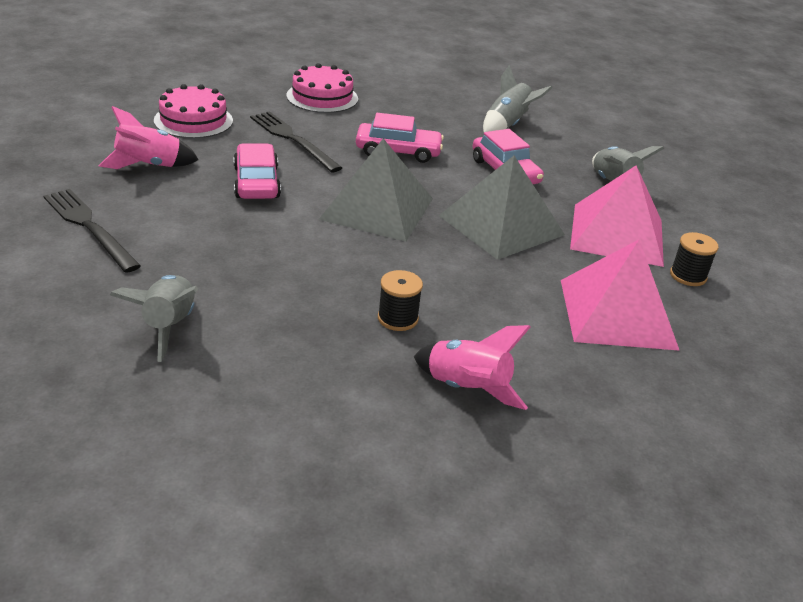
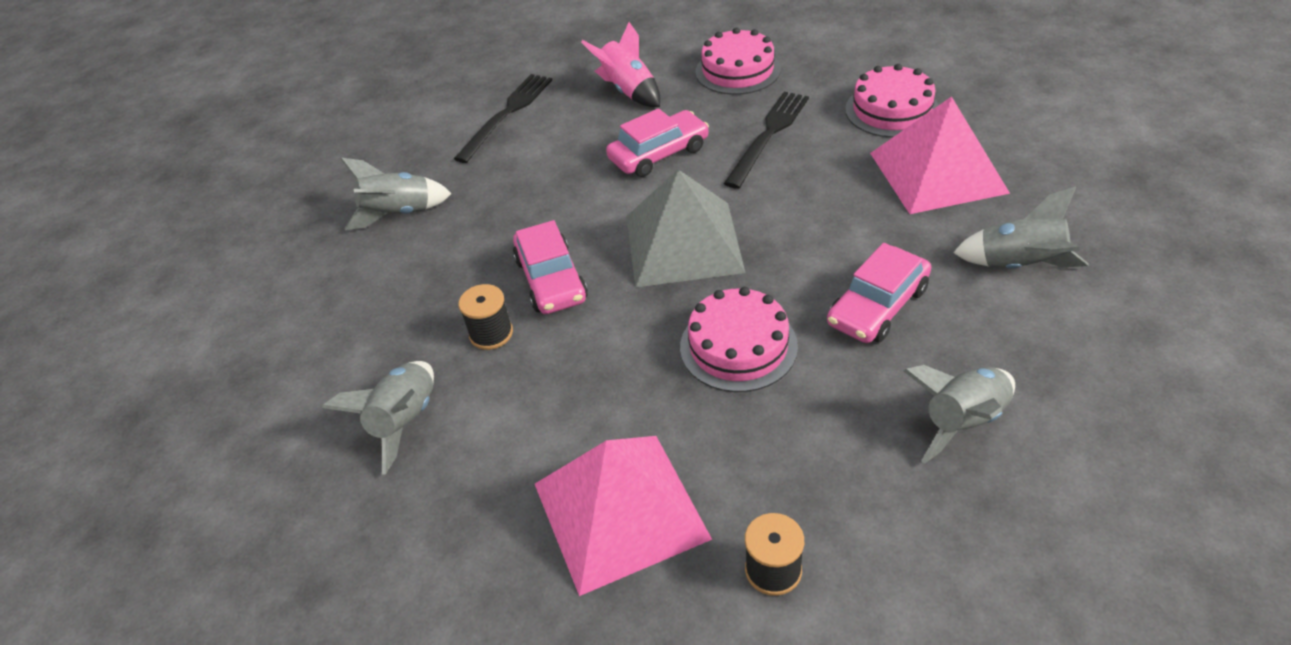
camera: 75 degrees right, 10 degrees up
(398, 151) = (827, 208): pink car -> pink car (551, 280)
(466, 389) = (405, 421): pink rocket -> grey rocket
(501, 225) = (738, 346): grey pyramid -> pink cake
(617, 234) = (819, 462): pink pyramid -> pink pyramid (937, 172)

